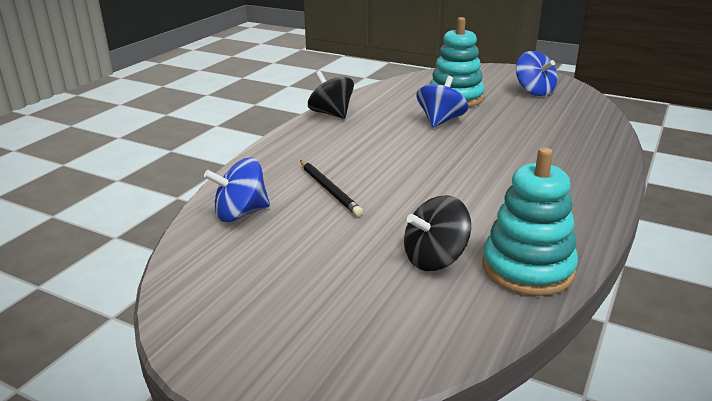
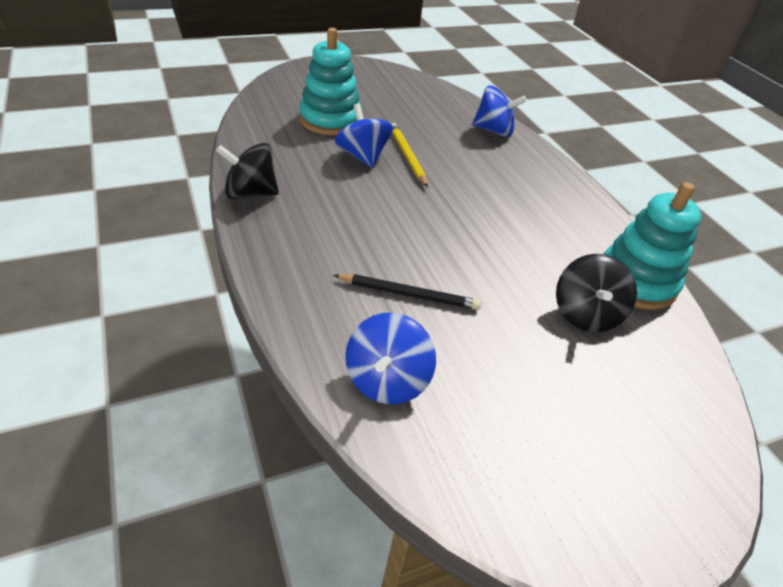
camera: 55 degrees left, 15 degrees up
(476, 132) = (407, 156): none -> yellow pencil
(534, 91) = (377, 87): blue spinning top -> blue spinning top (494, 131)

